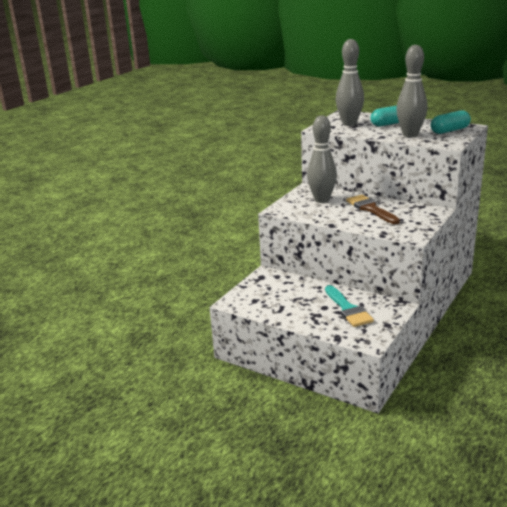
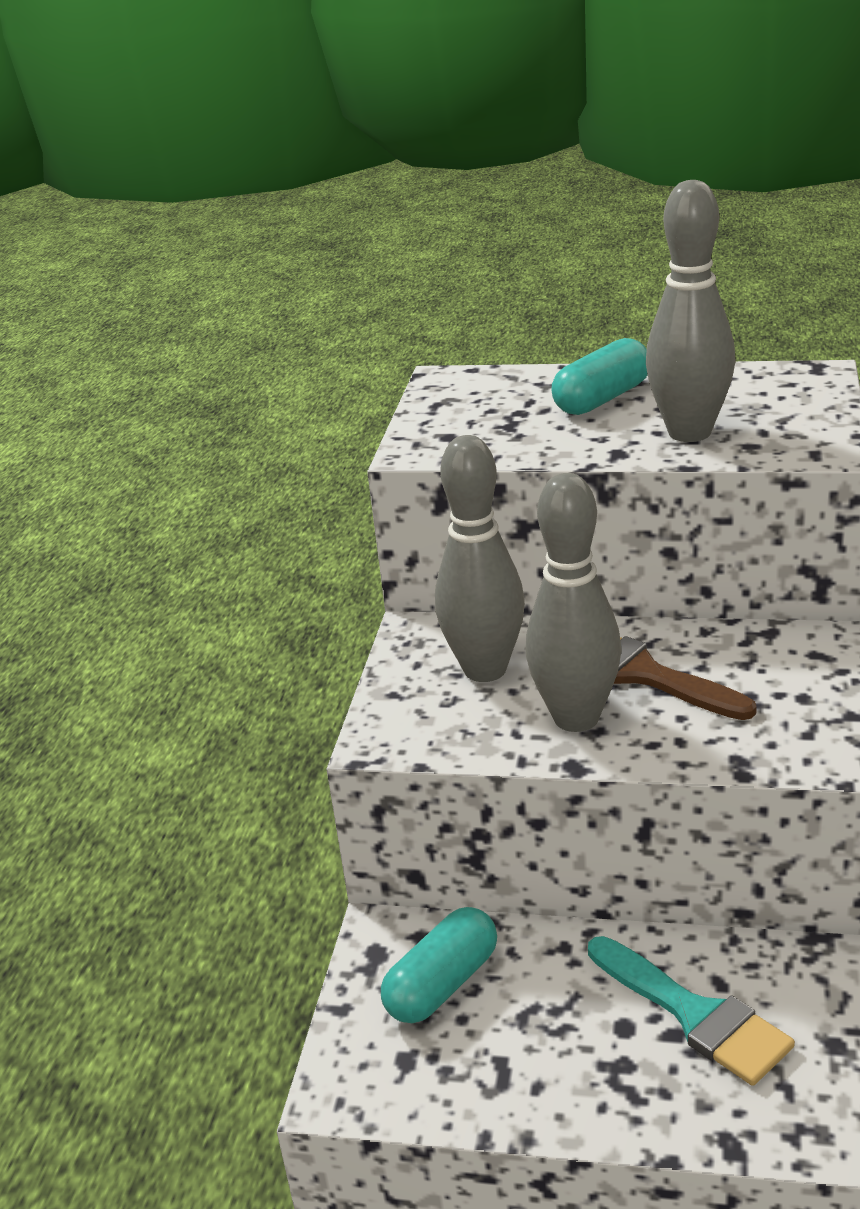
camera: 20 degrees left, 5 degrees up
(349, 124) = (489, 418): grey bowling pin -> grey bowling pin (576, 718)
(450, 130) = (780, 398): turquoise capsule -> turquoise capsule (442, 984)

